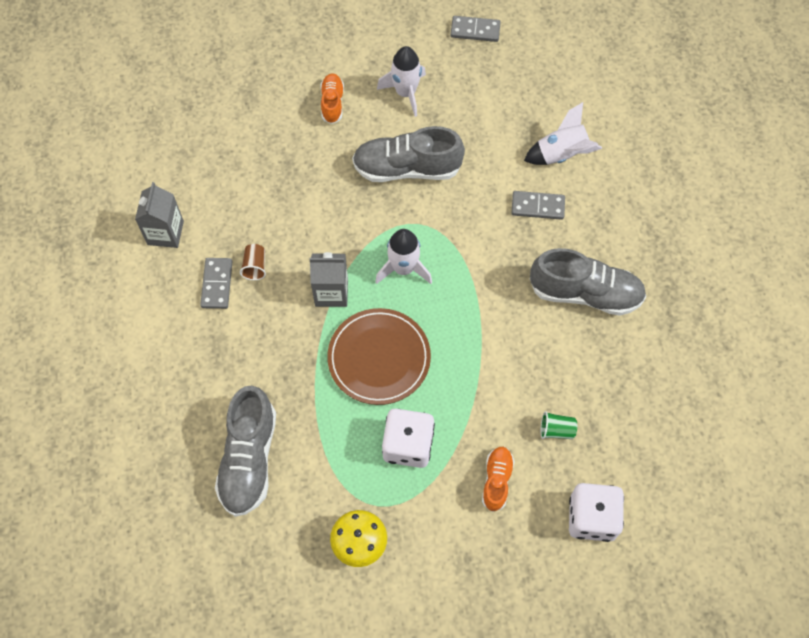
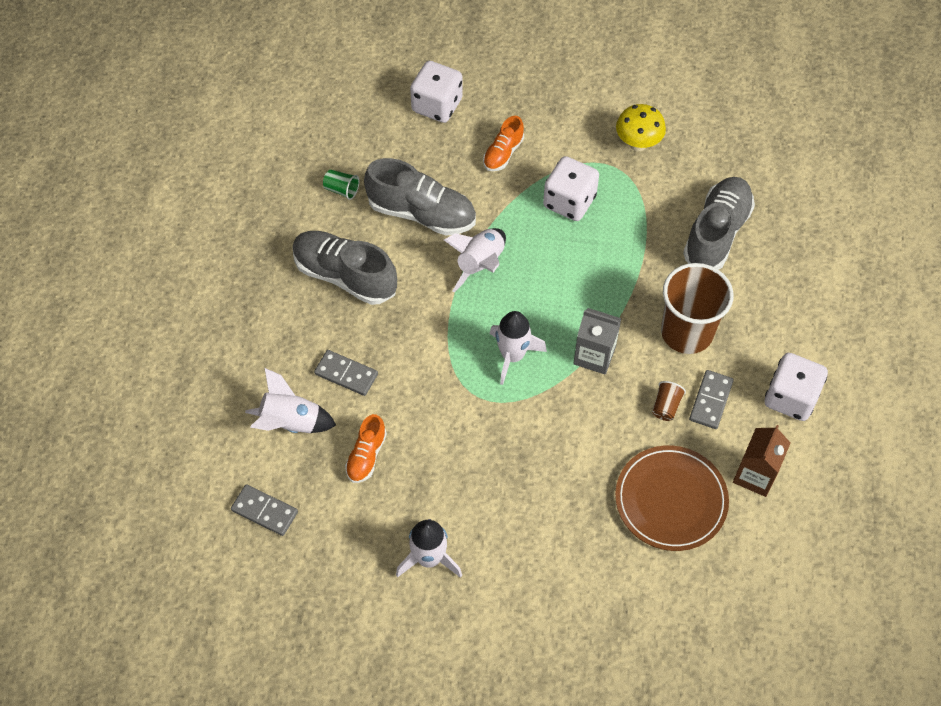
camera: 160 degrees left, 5 degrees down
(146, 310) = (790, 398): none -> white dice
(165, 233) = (755, 475): grey carton -> brown carton
(253, 342) = (686, 332): none -> brown cup
(332, 103) = (521, 574): orange shoe -> orange shoe (366, 456)
(379, 358) = (569, 280): brown plate -> brown plate (671, 500)
(407, 168) = (466, 462): grey shoe -> grey shoe (422, 213)
(467, 346) = (480, 264): none -> white rocket
(475, 30) = (308, 617): grey domino -> grey domino (265, 511)
(556, 430) = (433, 174): green cup -> green cup (341, 190)

